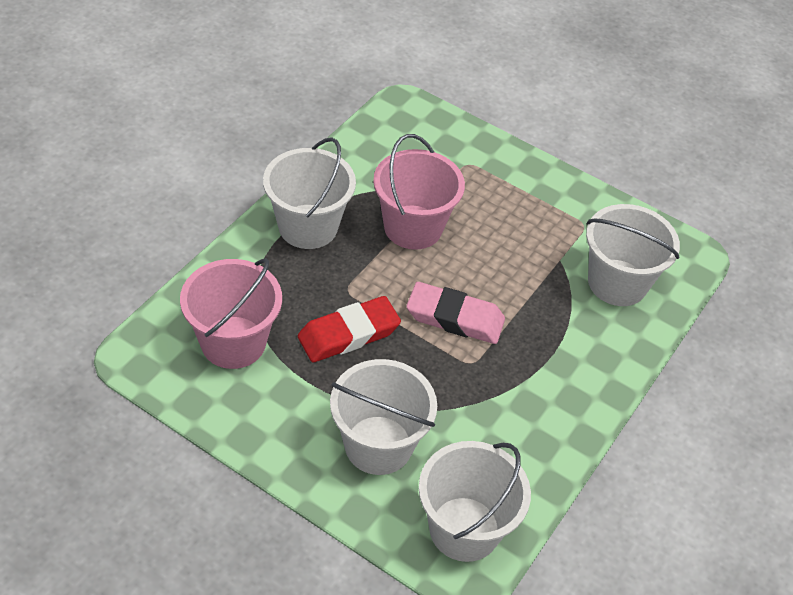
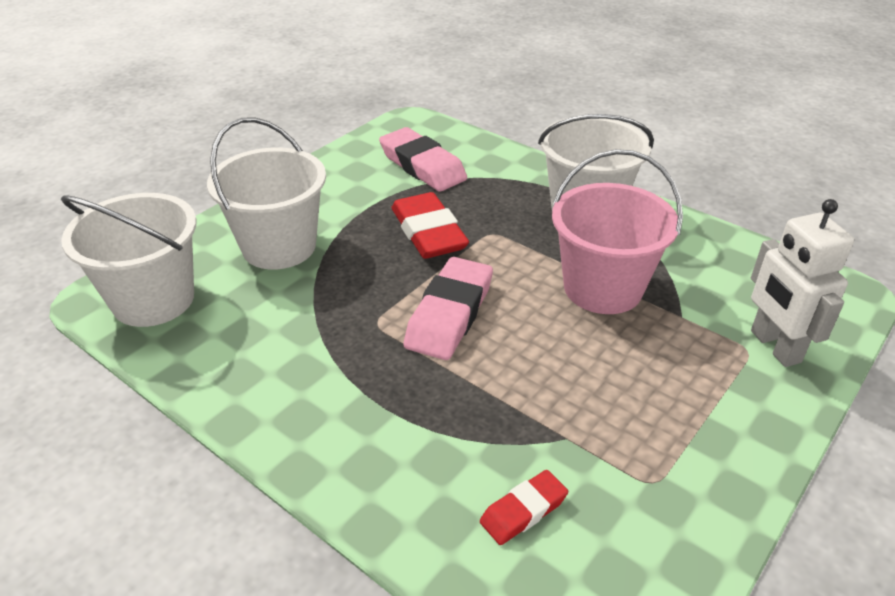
camera: 100 degrees right, 10 degrees down
(233, 342) = (422, 166): pink bucket -> pink eraser
(463, 151) = (774, 347): none -> white robot
(617, 283) = (523, 511): white bucket -> red eraser

